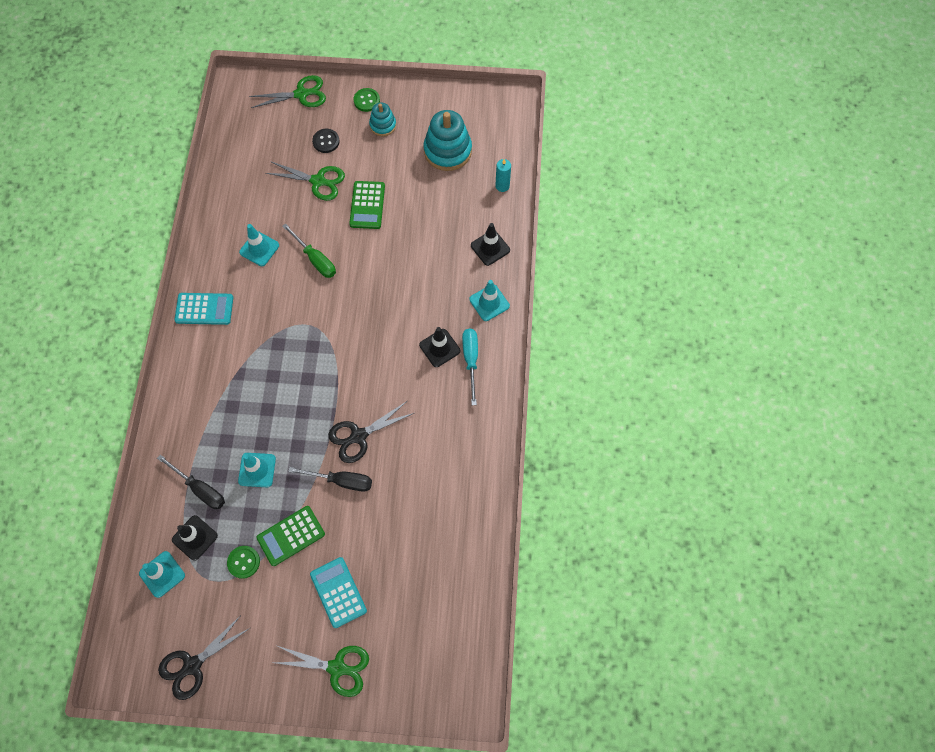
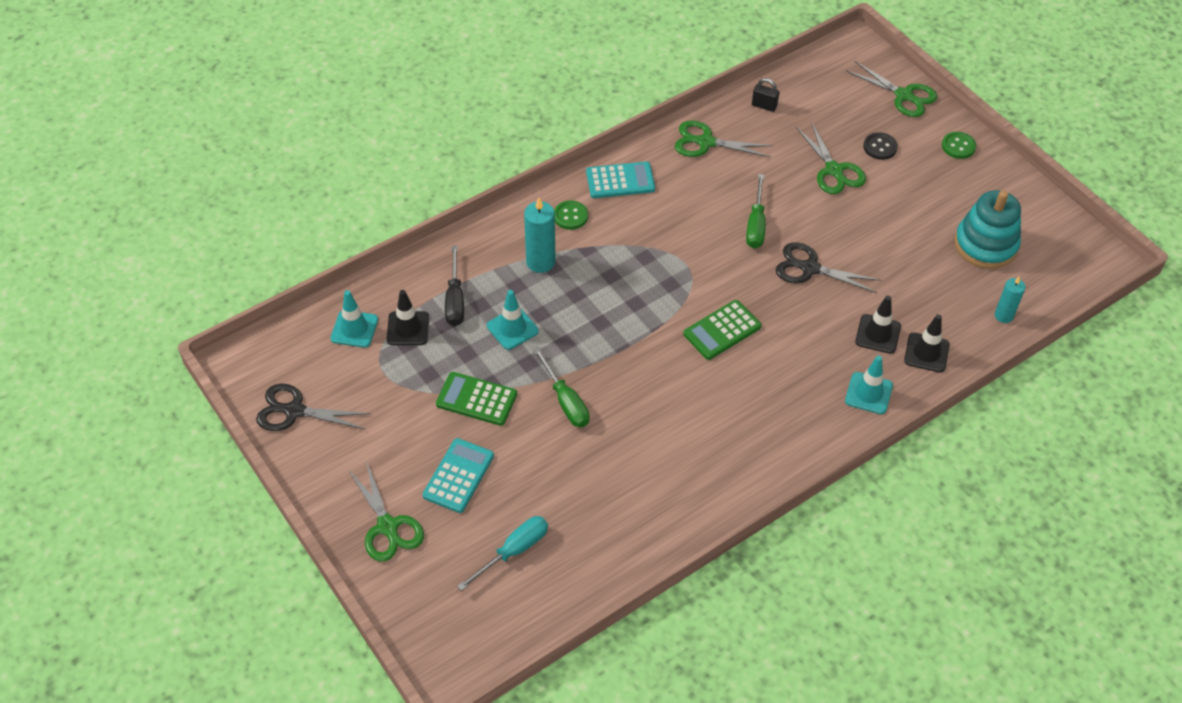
camera: 50 degrees right, 15 degrees down
(204, 309) = (620, 181): turquoise calculator -> turquoise calculator turned 60 degrees counterclockwise
(221, 410) = (540, 262): none -> turquoise candle
(225, 233) = (706, 142): none -> green scissors
(230, 176) = (764, 106): none -> black padlock
(243, 562) = (419, 381): green button -> green button (570, 216)
(259, 249) = (719, 177): turquoise traffic cone -> none
(341, 481) = (565, 401): black screwdriver -> green screwdriver
(359, 436) = (622, 383): black scissors -> black scissors (810, 268)
(367, 205) = (854, 224): green calculator -> green calculator (722, 330)
(383, 125) = (949, 176): turquoise stacking toy -> none
(439, 348) = (777, 385): black traffic cone -> black traffic cone (878, 334)
(471, 360) = (792, 420): turquoise screwdriver -> turquoise screwdriver (513, 551)

